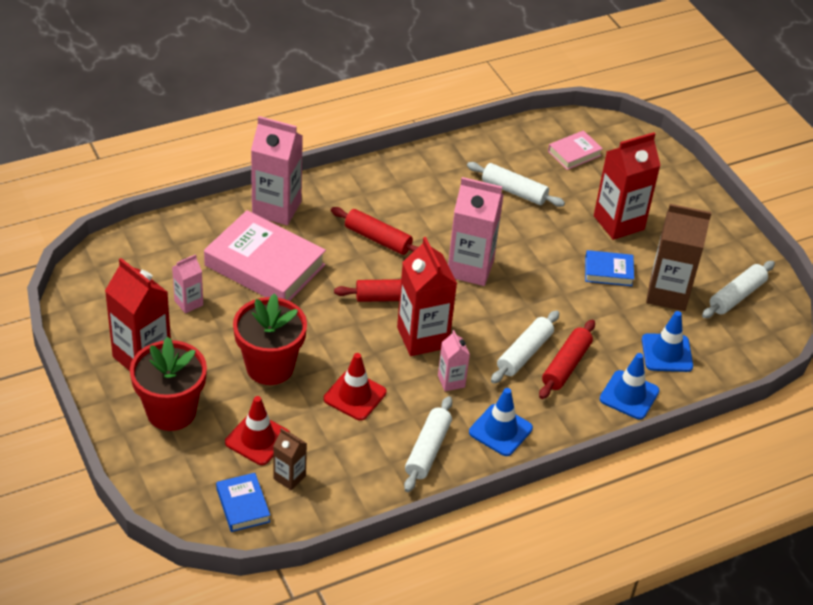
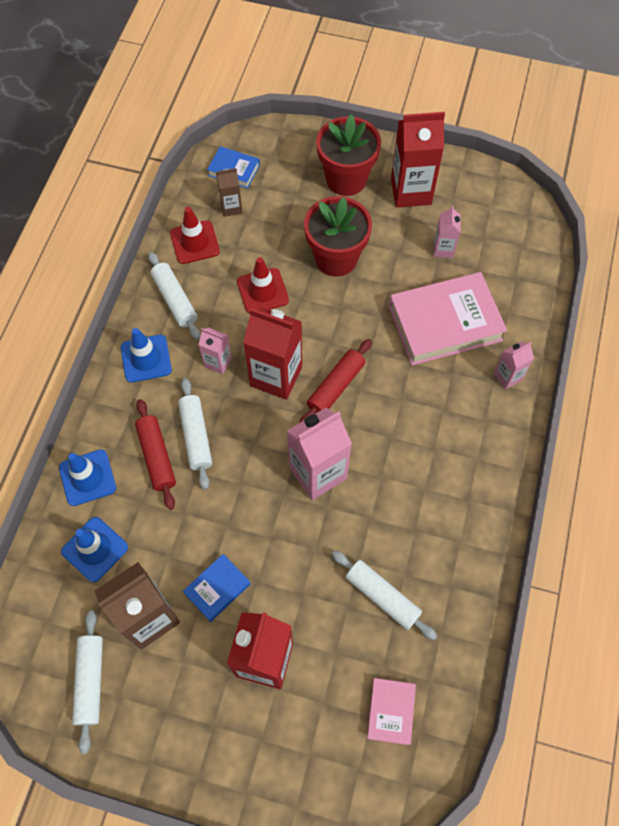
camera: 135 degrees right, 20 degrees up
(257, 439) = (278, 210): red traffic cone -> red traffic cone (195, 242)
(276, 208) = (507, 376): pink carton -> pink carton, size x0.52
(378, 239) = (410, 427): red rolling pin -> none
(514, 191) = (382, 597): white rolling pin -> white rolling pin turned 60 degrees clockwise

